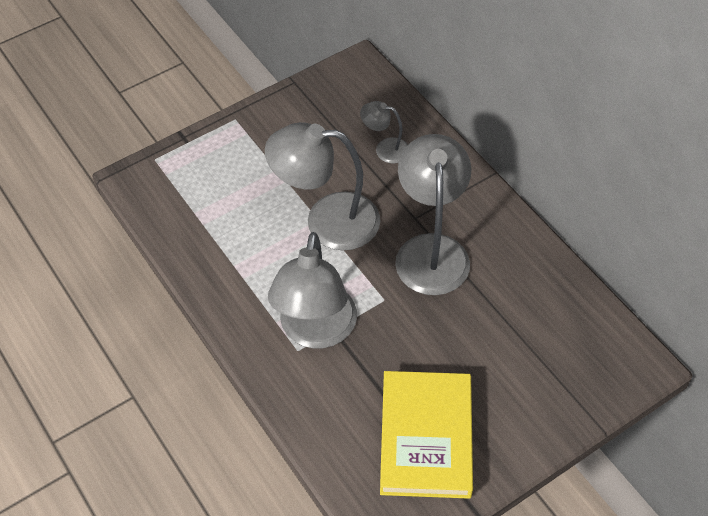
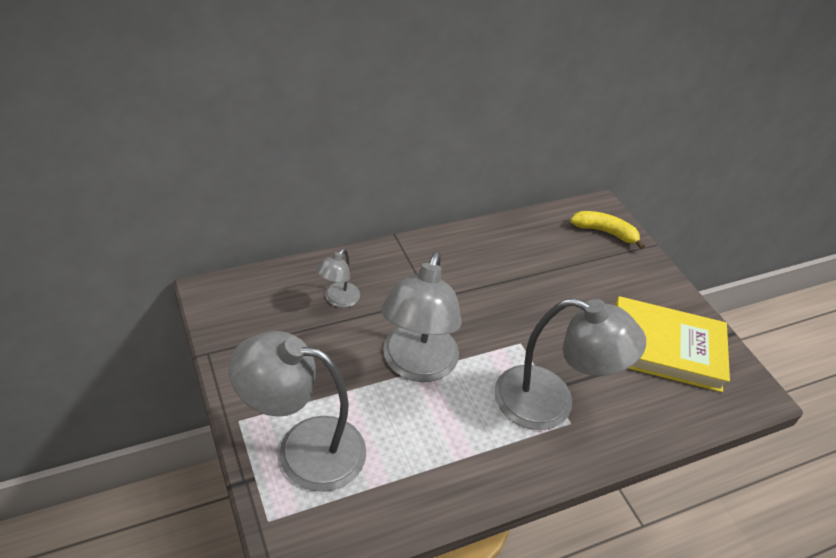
camera: 85 degrees left, 10 degrees down
(431, 250) = (471, 297): grey lamp -> grey lamp (303, 449)
(598, 370) = (604, 232): none -> yellow banana

